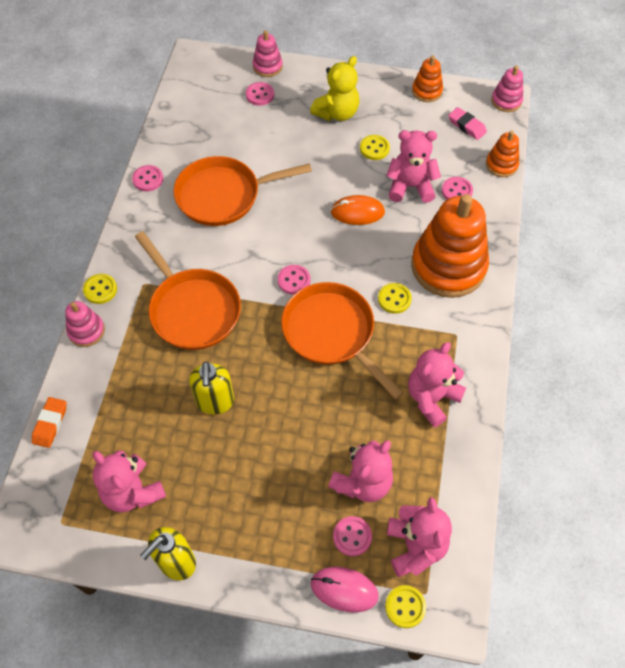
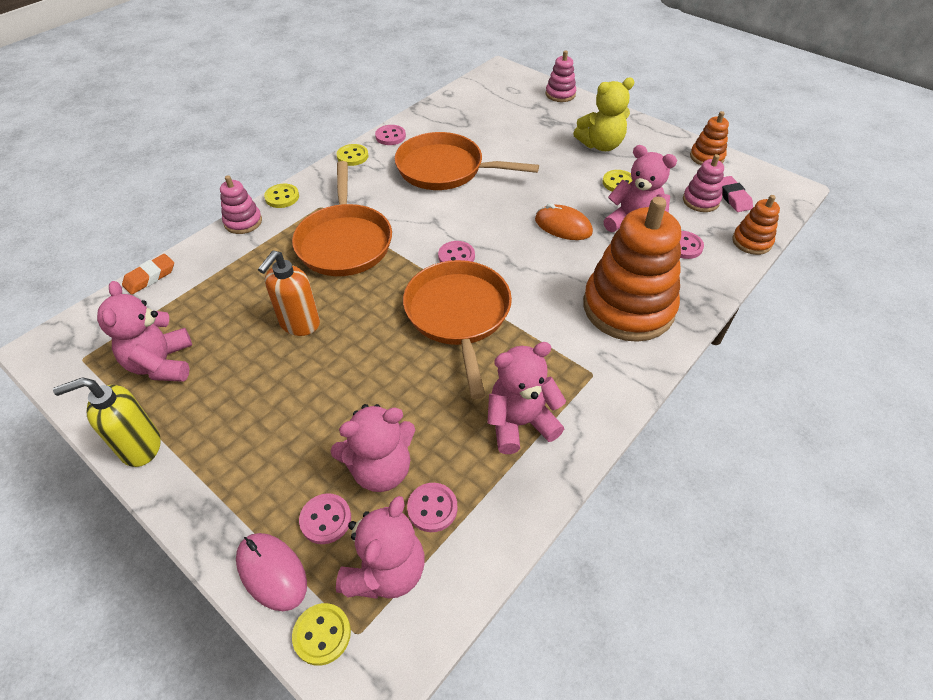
camera: 30 degrees right, 10 degrees down
(215, 402) = (299, 324): yellow soap dispenser -> orange soap dispenser
(260, 95) = (537, 111): pink button -> pink button (432, 508)
(394, 299) = (547, 312): yellow button -> yellow button (352, 156)
(506, 101) = (792, 191): pink stacking toy -> pink stacking toy (700, 201)

